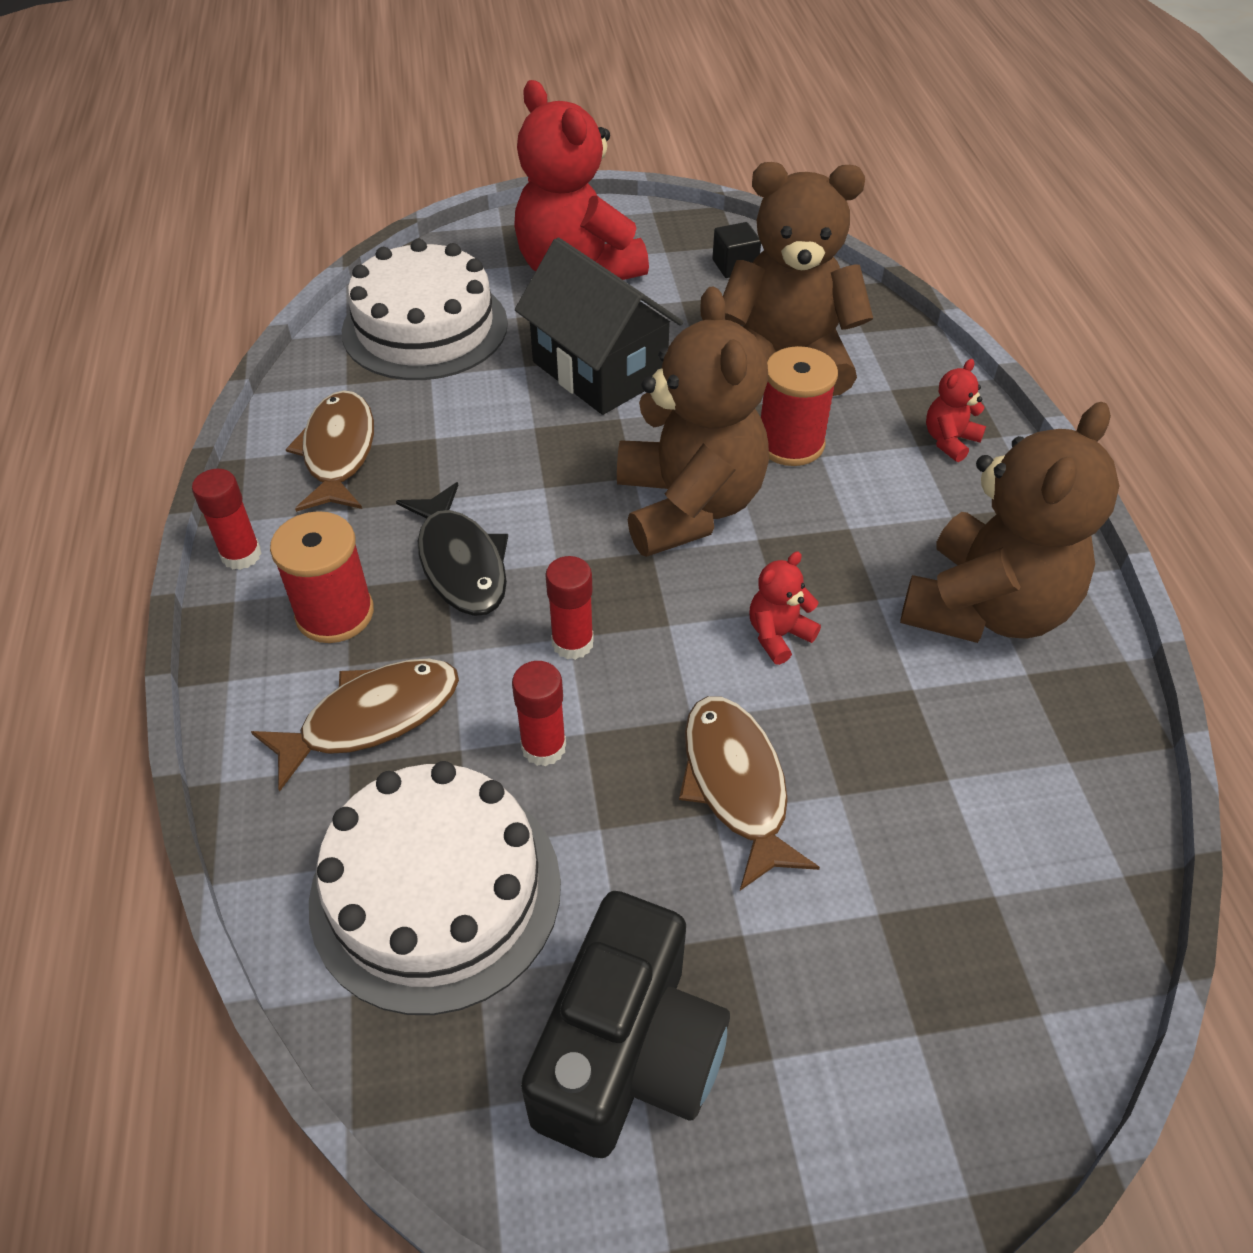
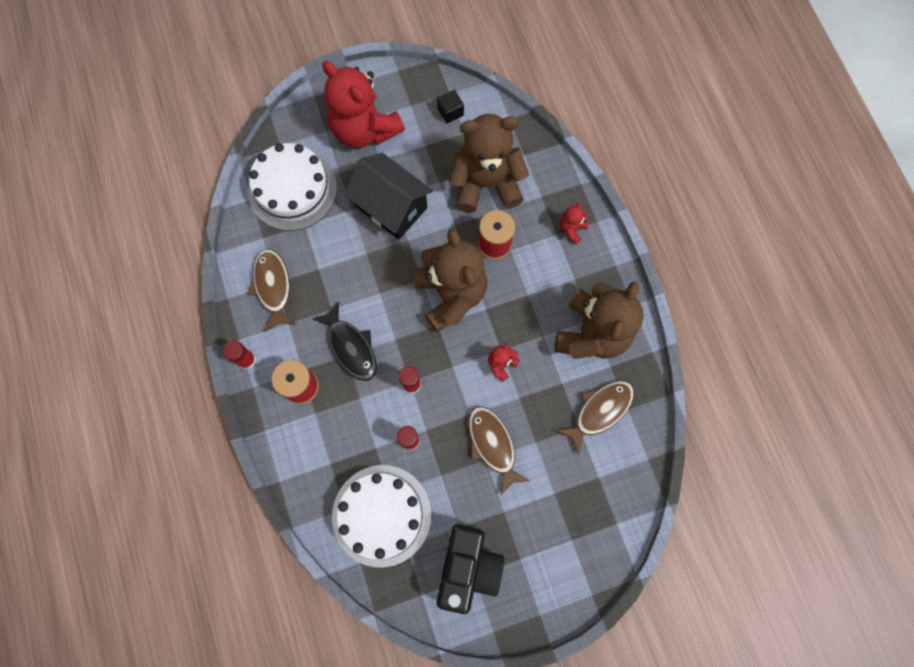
camera: 10 degrees left, 25 degrees up
(371, 718) = (333, 439): brown fish -> brown fish (599, 411)

